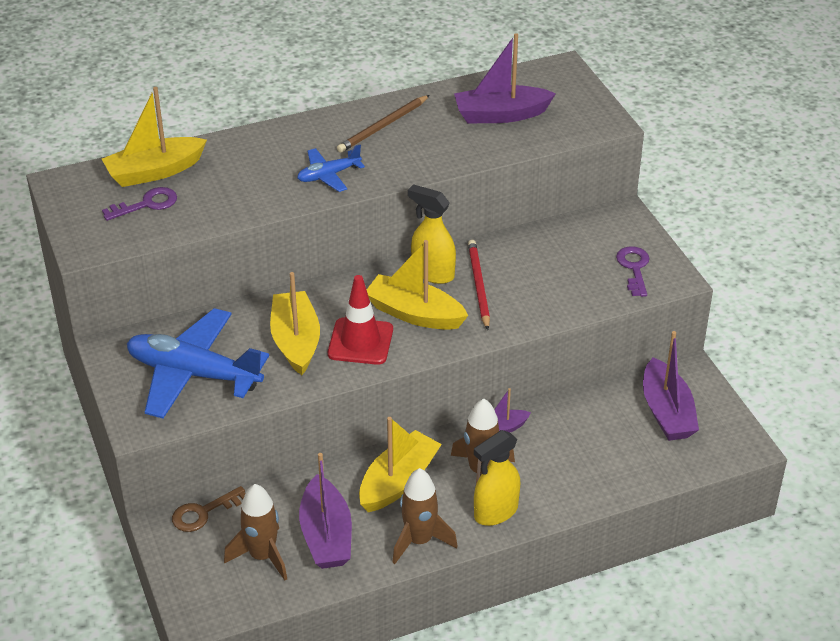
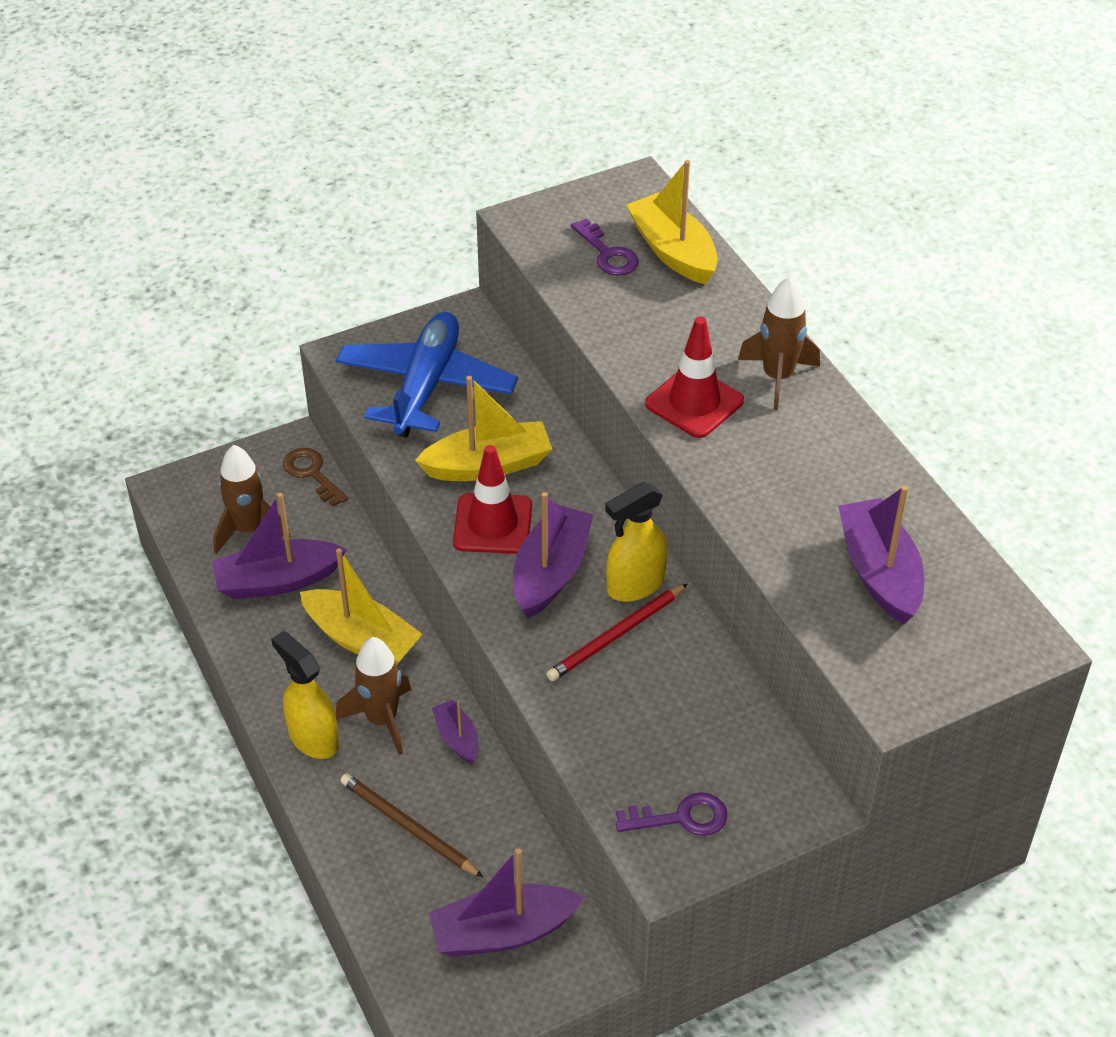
camera: 85 degrees right, 5 degrees up
(328, 175) = (694, 402): blue plane -> red traffic cone
(383, 126) = (817, 446): brown pencil -> brown pencil (408, 827)
(414, 314) = (551, 572): yellow boat -> purple boat
(419, 541) = (268, 666): brown rocket -> brown rocket (777, 377)
(432, 273) = (635, 585): yellow spray bottle -> yellow spray bottle turned 150 degrees counterclockwise
(478, 285) = (616, 635): red pencil -> red pencil turned 150 degrees clockwise

